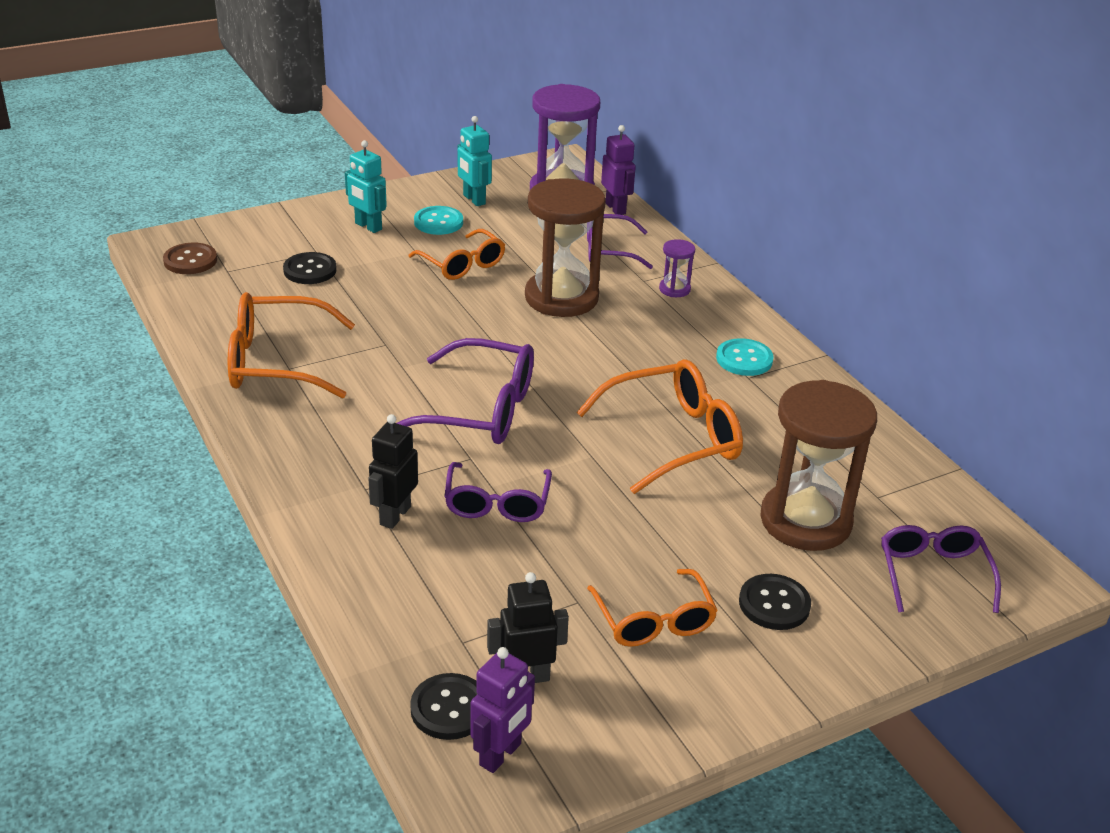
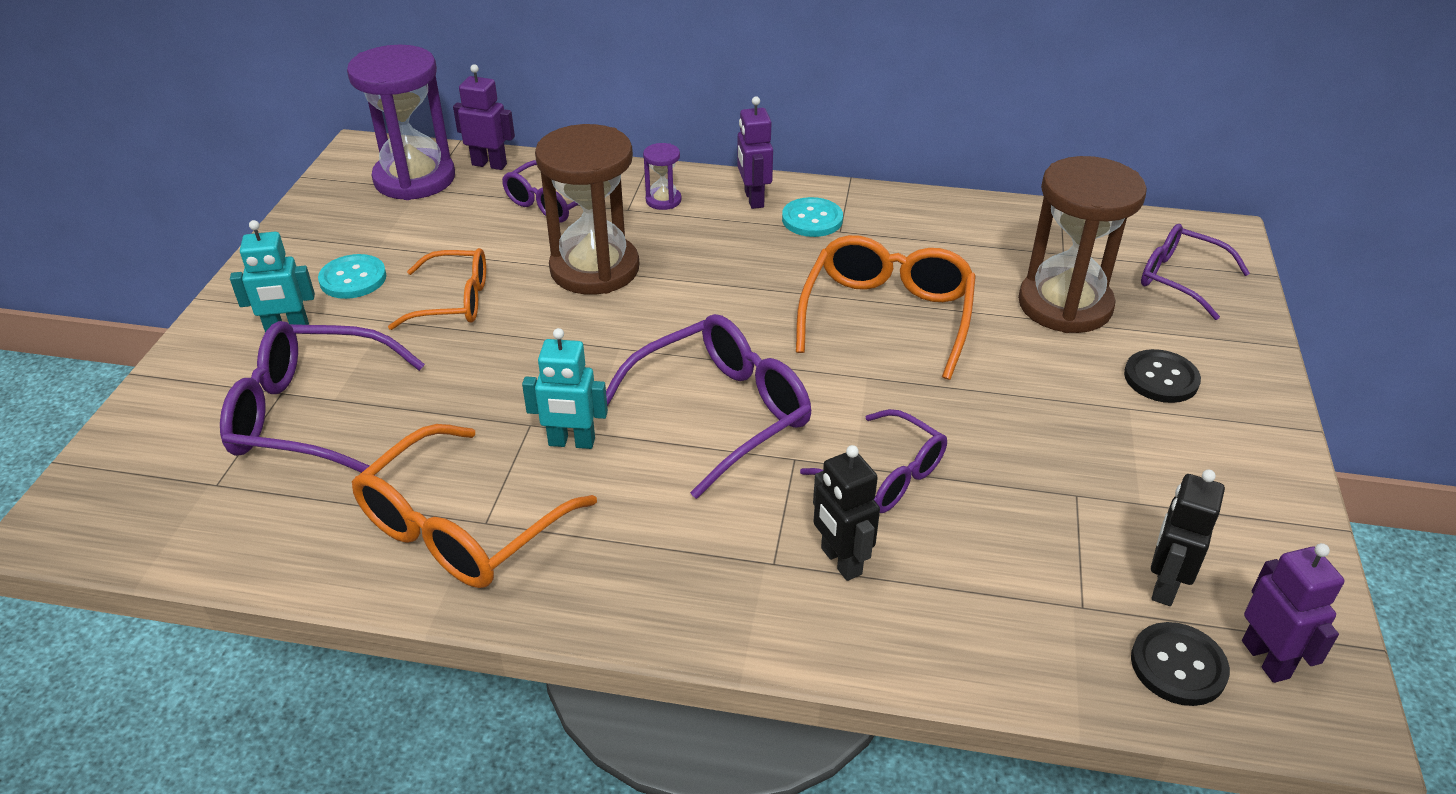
camera: 50 degrees left, 5 degrees up
(190, 260) = (146, 507): brown button -> none
(310, 270) = (312, 415): black button -> purple glasses
(473, 200) = (346, 236): turquoise robot -> turquoise robot (571, 442)
(653, 620) = (1136, 459): orange glasses -> none
(731, 324) = (753, 199): none -> purple robot

